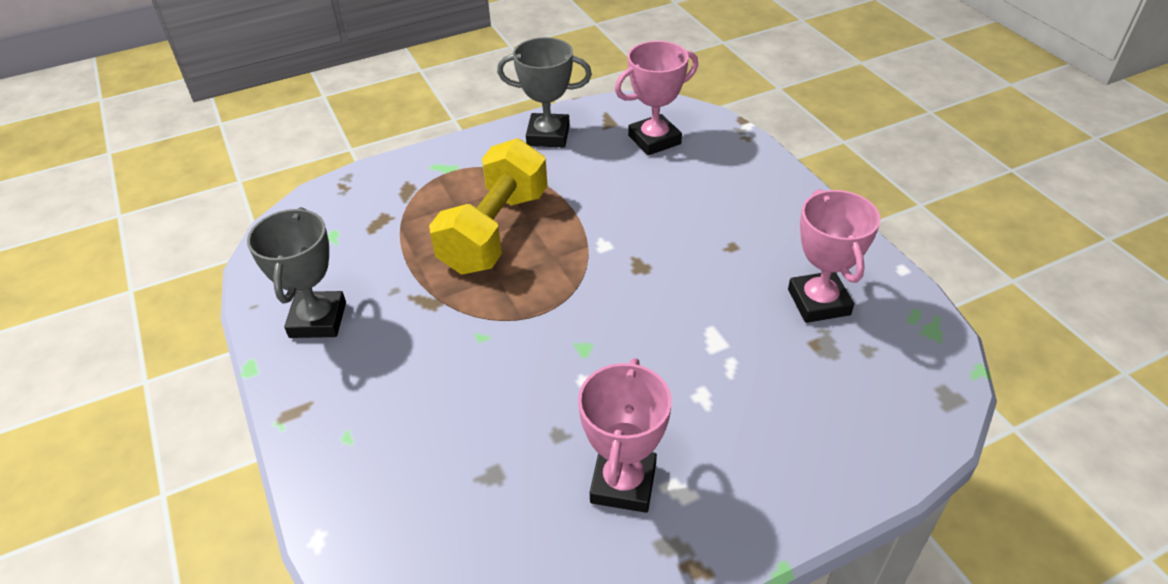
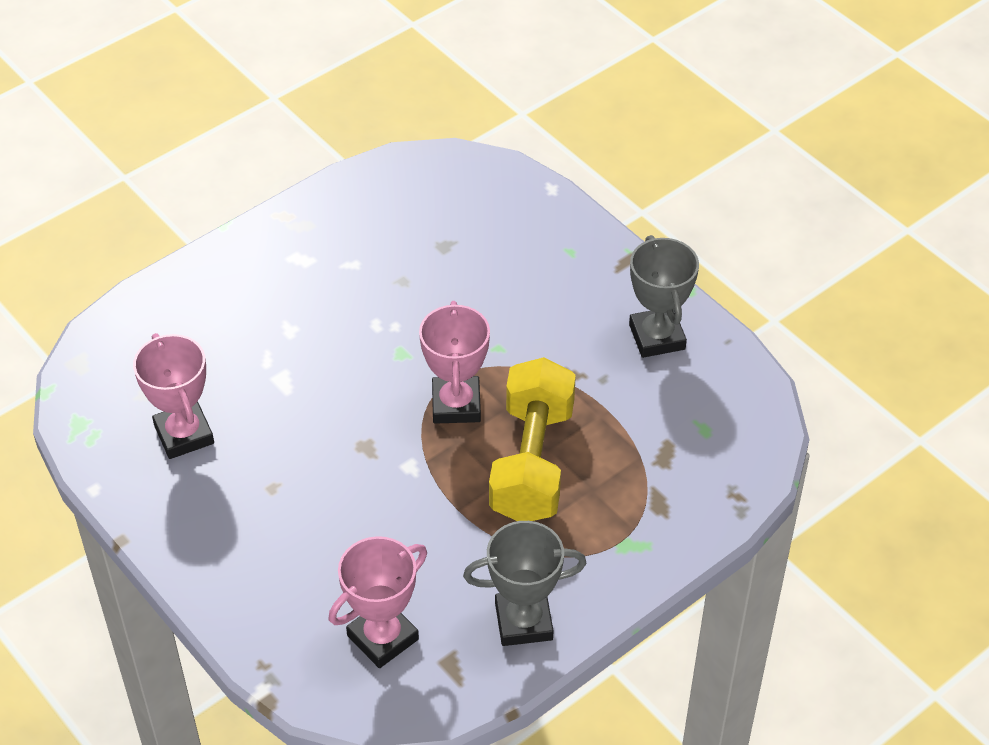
camera: 165 degrees right, 5 degrees up
(623, 483) = (343, 255): pink trophy -> pink trophy (456, 404)

